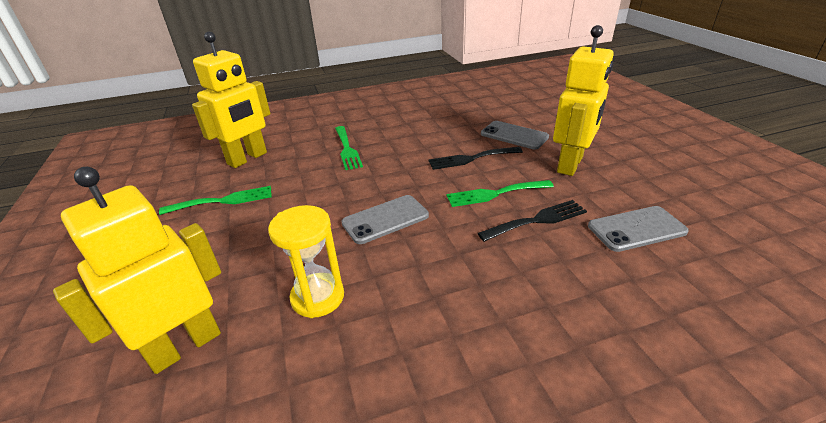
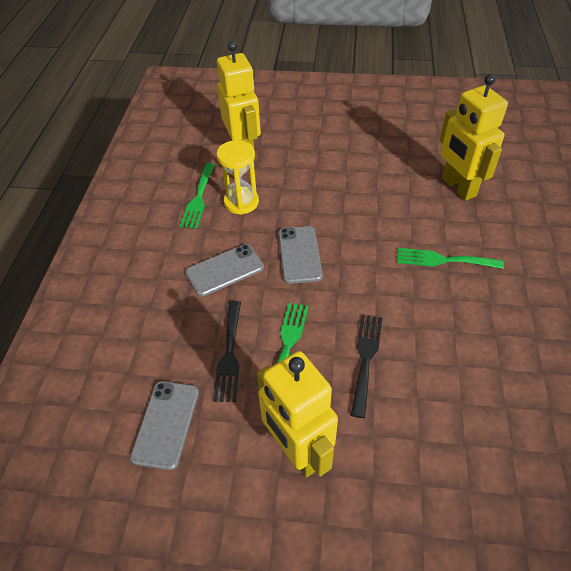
camera: 115 degrees right, 15 degrees up
(223, 201) = (386, 169): green fork -> green fork (198, 198)
(514, 135) = (402, 436): grey phone -> grey phone (224, 270)

